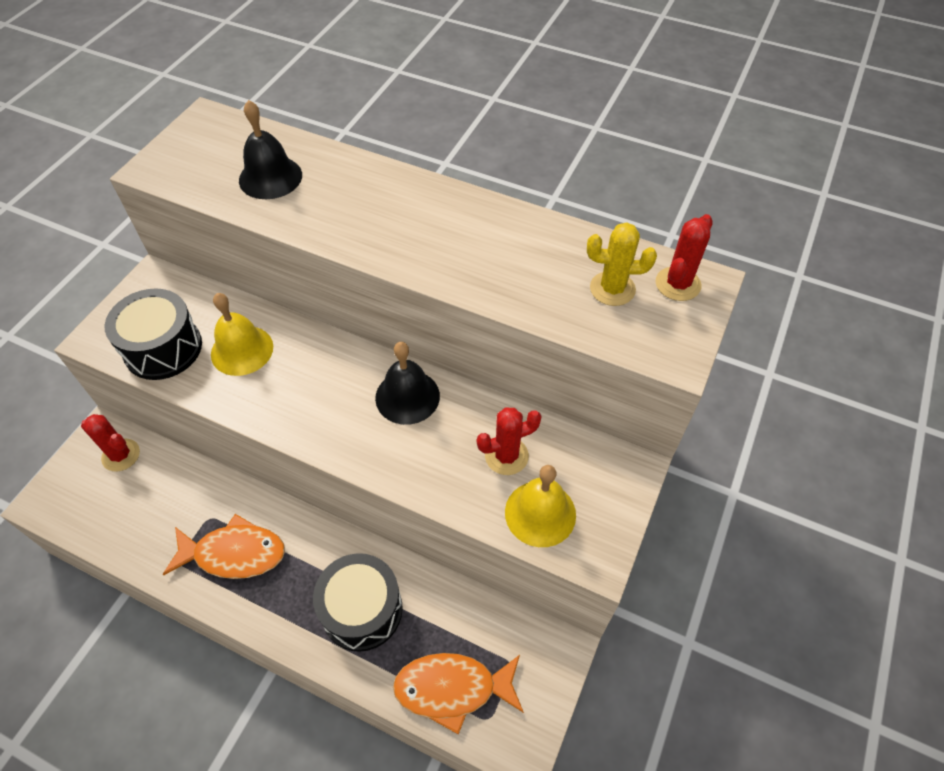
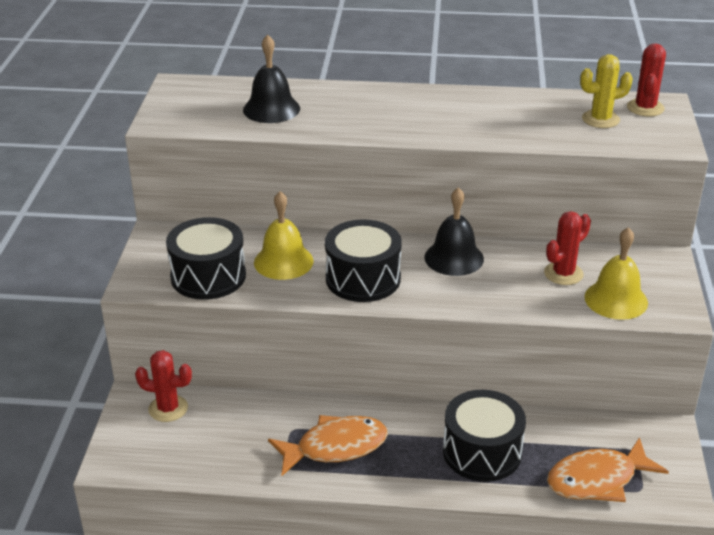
camera: 20 degrees left, 20 degrees down
(301, 397) = (363, 279): none -> black drum

